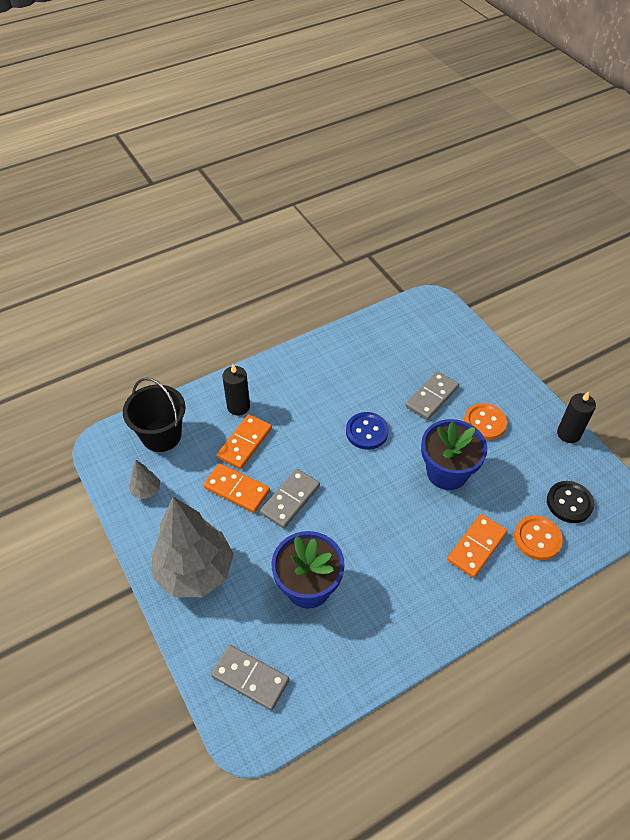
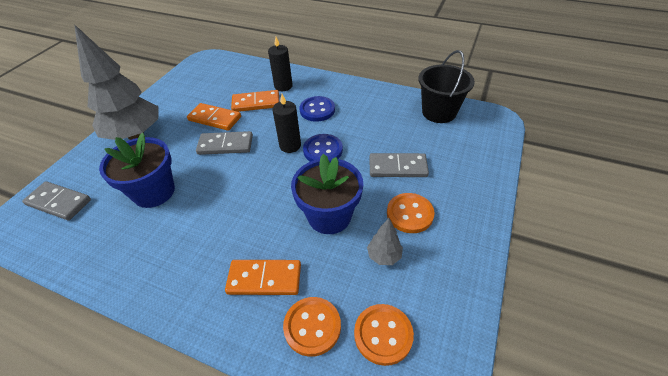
camera: 55 degrees right, 5 degrees down
(146, 491) = (185, 87): grey tree -> grey tree (384, 256)
(161, 435) = (231, 72): black bucket -> black bucket (439, 112)
(237, 489) = (215, 118): orange domino -> orange domino turned 60 degrees counterclockwise
(250, 678) = (59, 202): grey domino -> grey domino turned 60 degrees counterclockwise
(306, 403) = (317, 110): none -> blue button
(568, 434) = (471, 287): black candle -> black candle (290, 146)
(569, 503) = (383, 334): black button -> orange button

